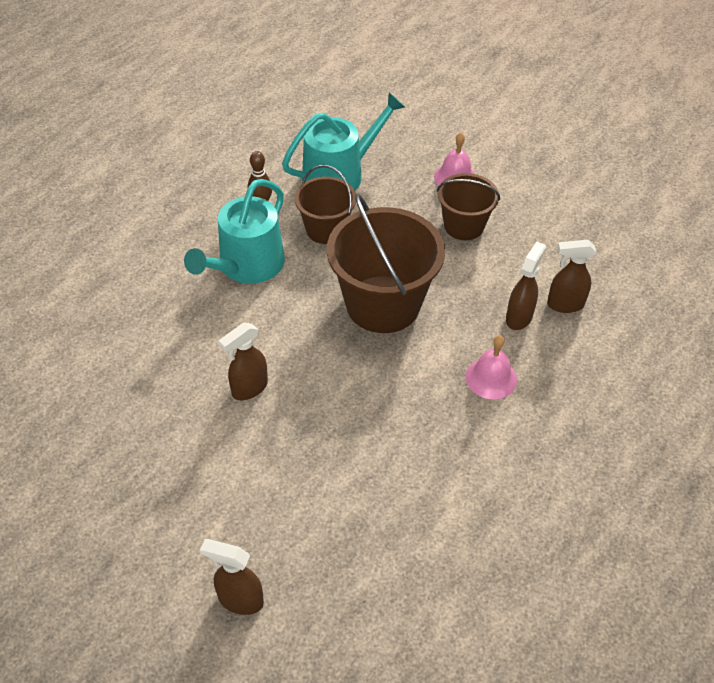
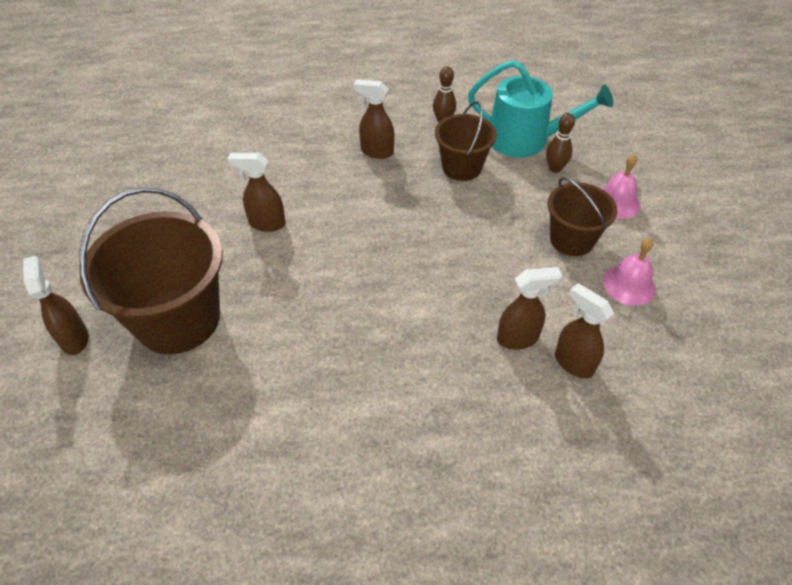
camera: 50 degrees right, 0 degrees up
(246, 266) = (376, 151): turquoise watering can -> brown spray bottle
(383, 304) = (427, 244): brown bucket -> brown bucket (178, 319)
(388, 182) = (555, 168): none -> brown bowling pin
(491, 378) = (428, 360): pink bell -> pink bell (629, 285)

